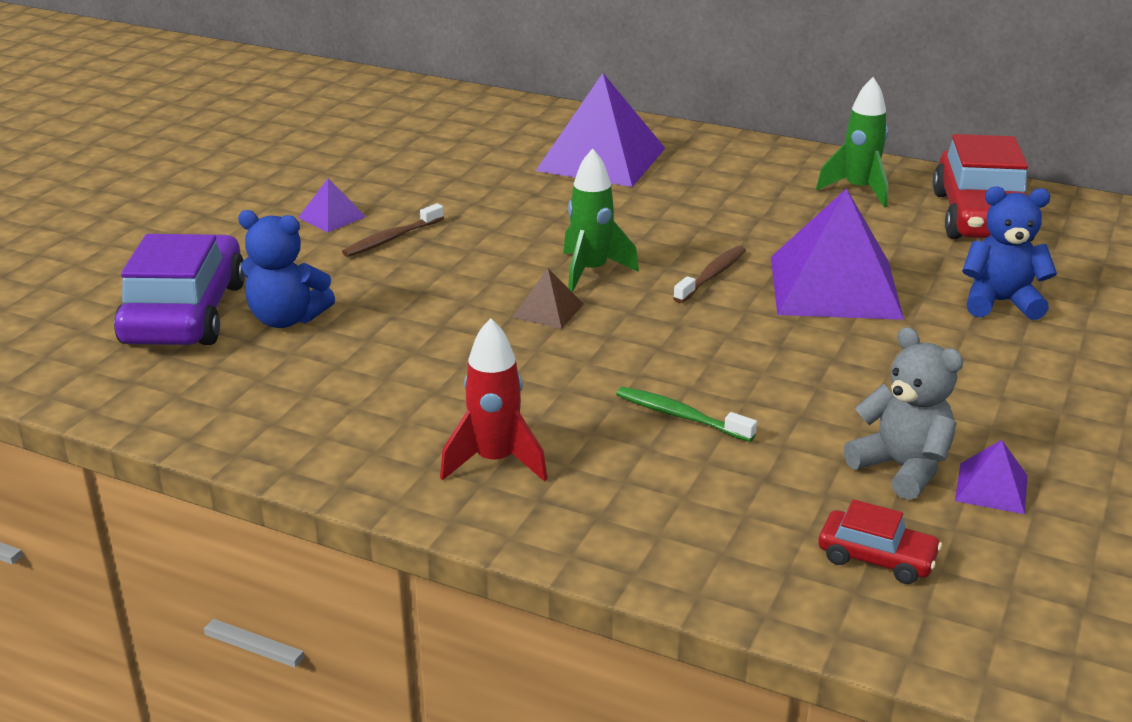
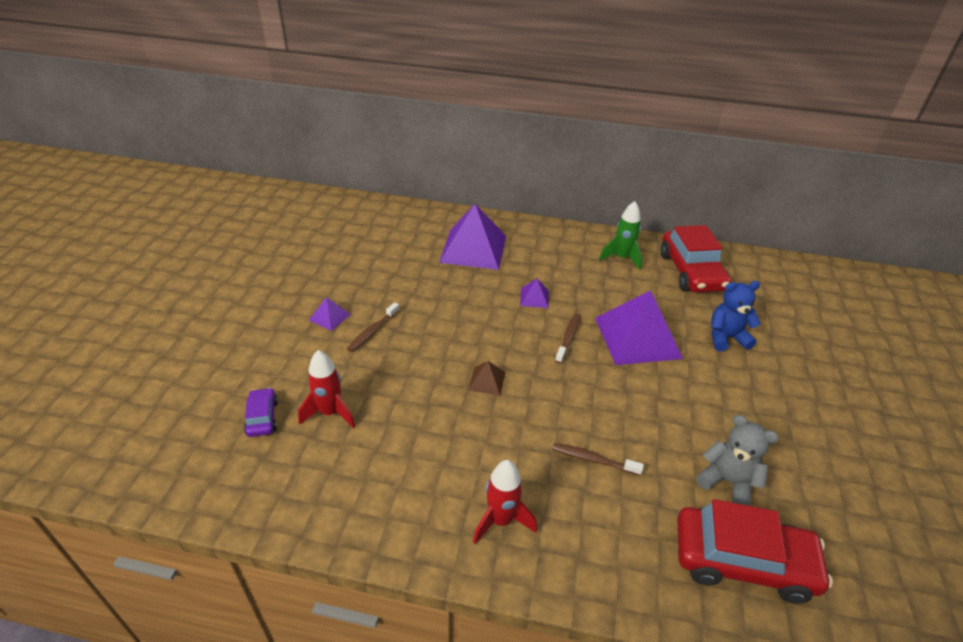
camera: 15 degrees left, 10 degrees up
(185, 313) = (262, 417): purple car -> purple car, size x0.48
(287, 319) = (330, 413): blue teddy bear -> red rocket
(591, 272) = (500, 344): green rocket -> none
(680, 416) = (593, 460): green toothbrush -> brown toothbrush
(876, 558) = (742, 561): red car -> red car, size x2.09
(991, 488) = (778, 489): purple pyramid -> purple pyramid (534, 297)

